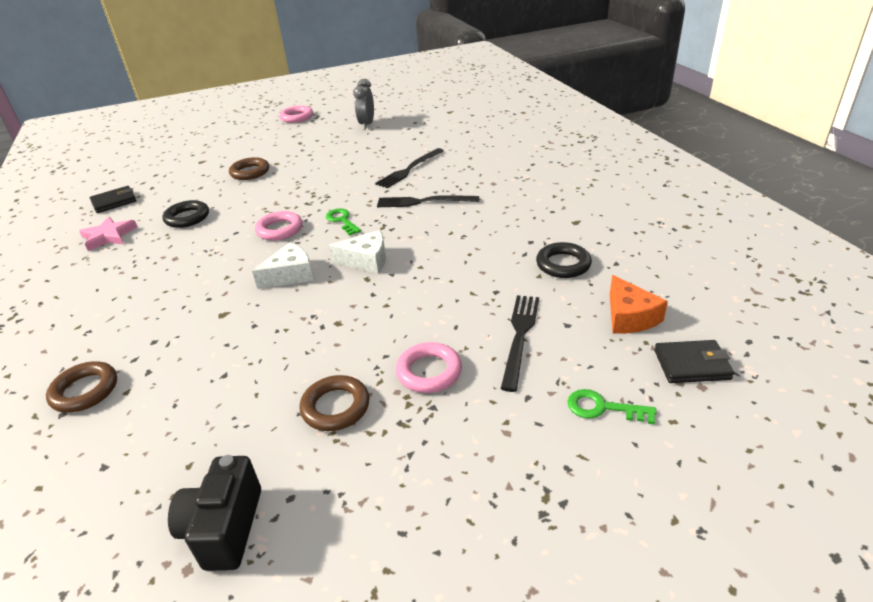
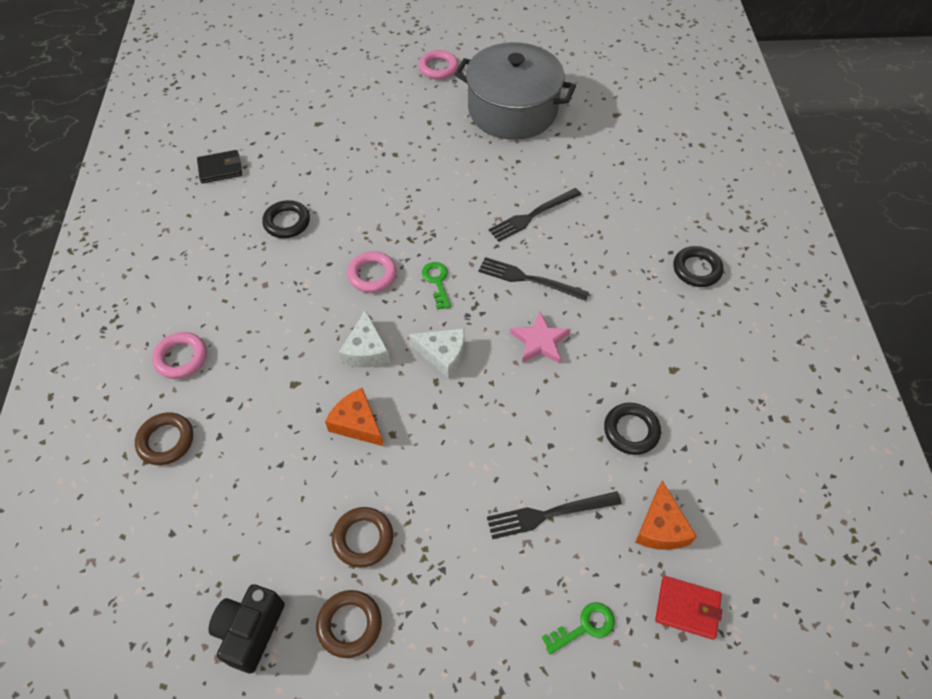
camera: 15 degrees right, 20 degrees up
(109, 236) = (208, 227): pink star -> pink star (540, 341)
(250, 172) = (364, 162): brown ring -> brown ring (349, 624)
(290, 275) = (366, 350): white cheese -> white cheese turned 105 degrees clockwise
(298, 324) = (357, 423): none -> orange cheese
(367, 124) = (512, 110): grey clock -> grey pot
(429, 371) = (453, 527): pink ring -> pink ring (181, 358)
(520, 336) = (549, 514): black fork -> black fork turned 135 degrees counterclockwise
(559, 167) = (696, 269): none -> black ring
(603, 408) = (584, 626): green key -> green key turned 120 degrees clockwise
(692, 365) = (687, 608): black wallet -> red wallet

